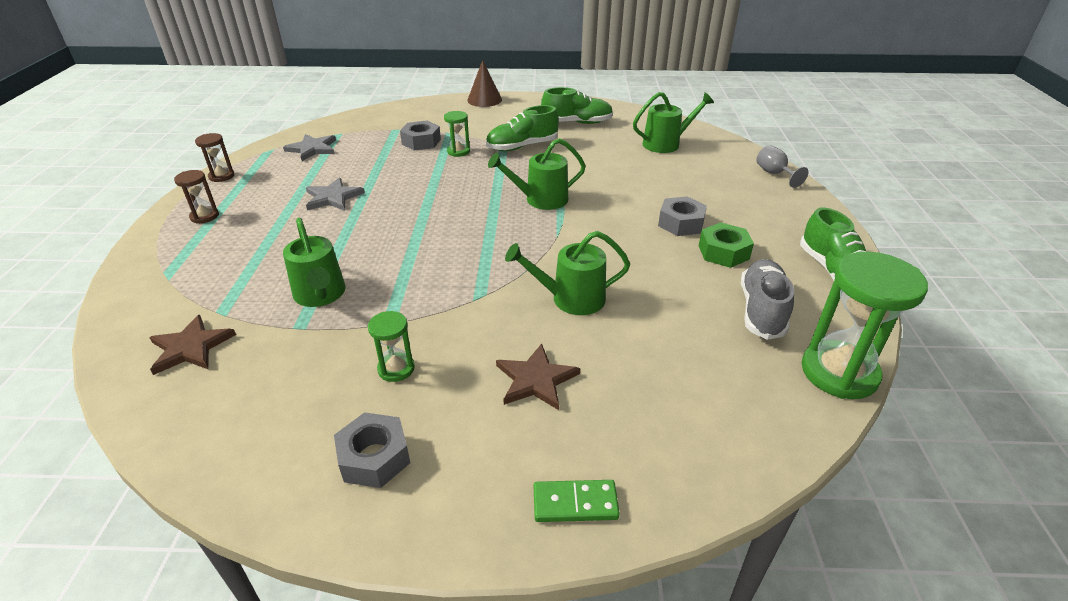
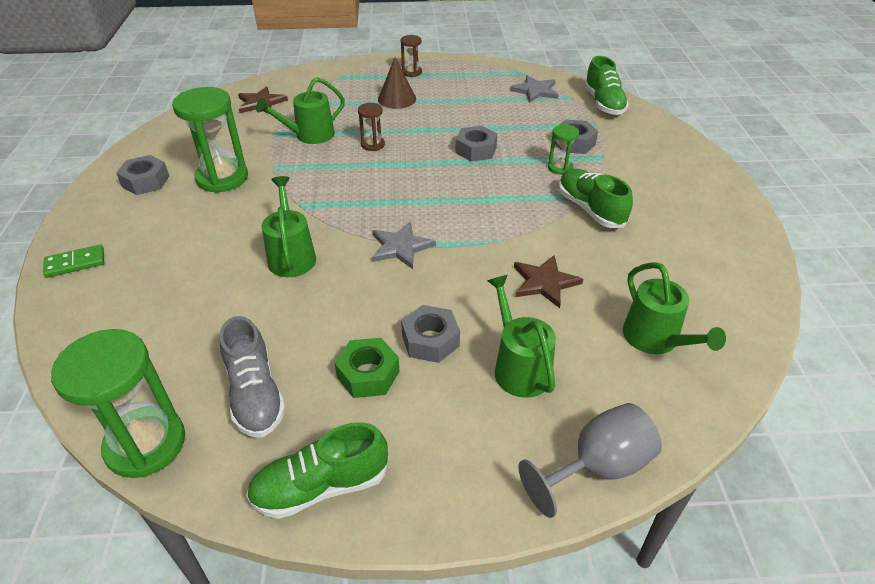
camera: 85 degrees right, 5 degrees up
(221, 176) = (473, 64): brown hourglass -> brown hourglass (372, 145)
(333, 197) = (449, 116): grey star -> grey star (400, 247)
(396, 369) = (222, 178): green hourglass -> green hourglass, size x1.99
(411, 187) = (476, 150): none -> grey nut
(484, 100) = (712, 171): brown cone -> brown cone (397, 99)
(536, 379) = (194, 241): brown star -> brown star (544, 282)
(541, 199) = (467, 230): green watering can -> green watering can (519, 367)
(575, 503) = (75, 263): green domino -> green domino turned 75 degrees clockwise
(577, 123) = (684, 250): green shoe -> green shoe (603, 103)
(761, 310) = (255, 394): grey shoe -> grey shoe turned 60 degrees clockwise
(774, 174) = (597, 467): grey goblet -> grey goblet, size x1.58

